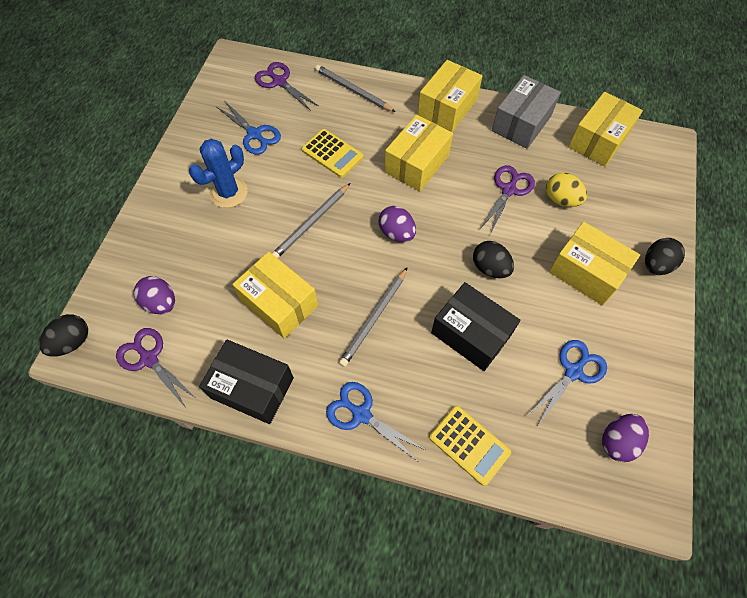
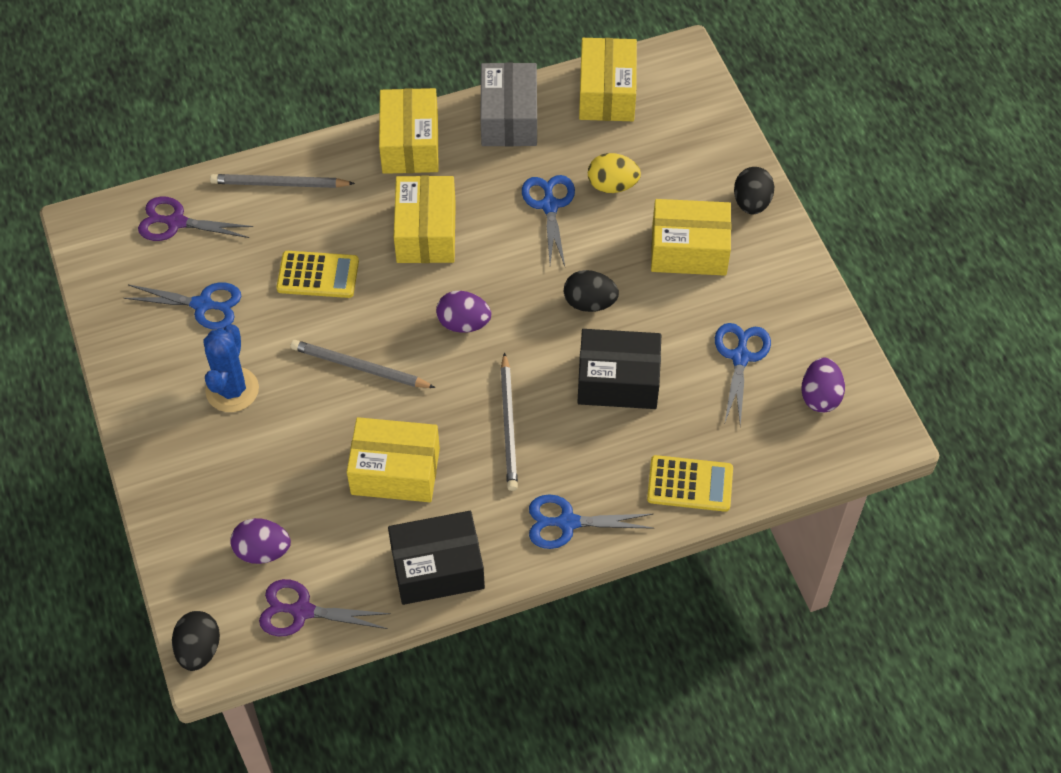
camera: 35 degrees left, 5 degrees down
(311, 223) = (359, 367): grey pencil -> grey pencil turned 105 degrees clockwise
(509, 190) = (549, 205): purple scissors -> blue scissors

